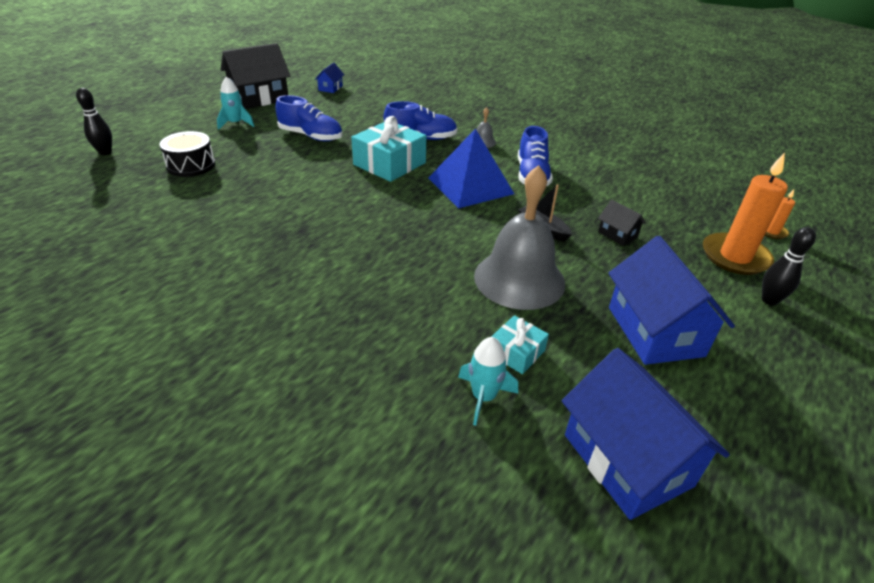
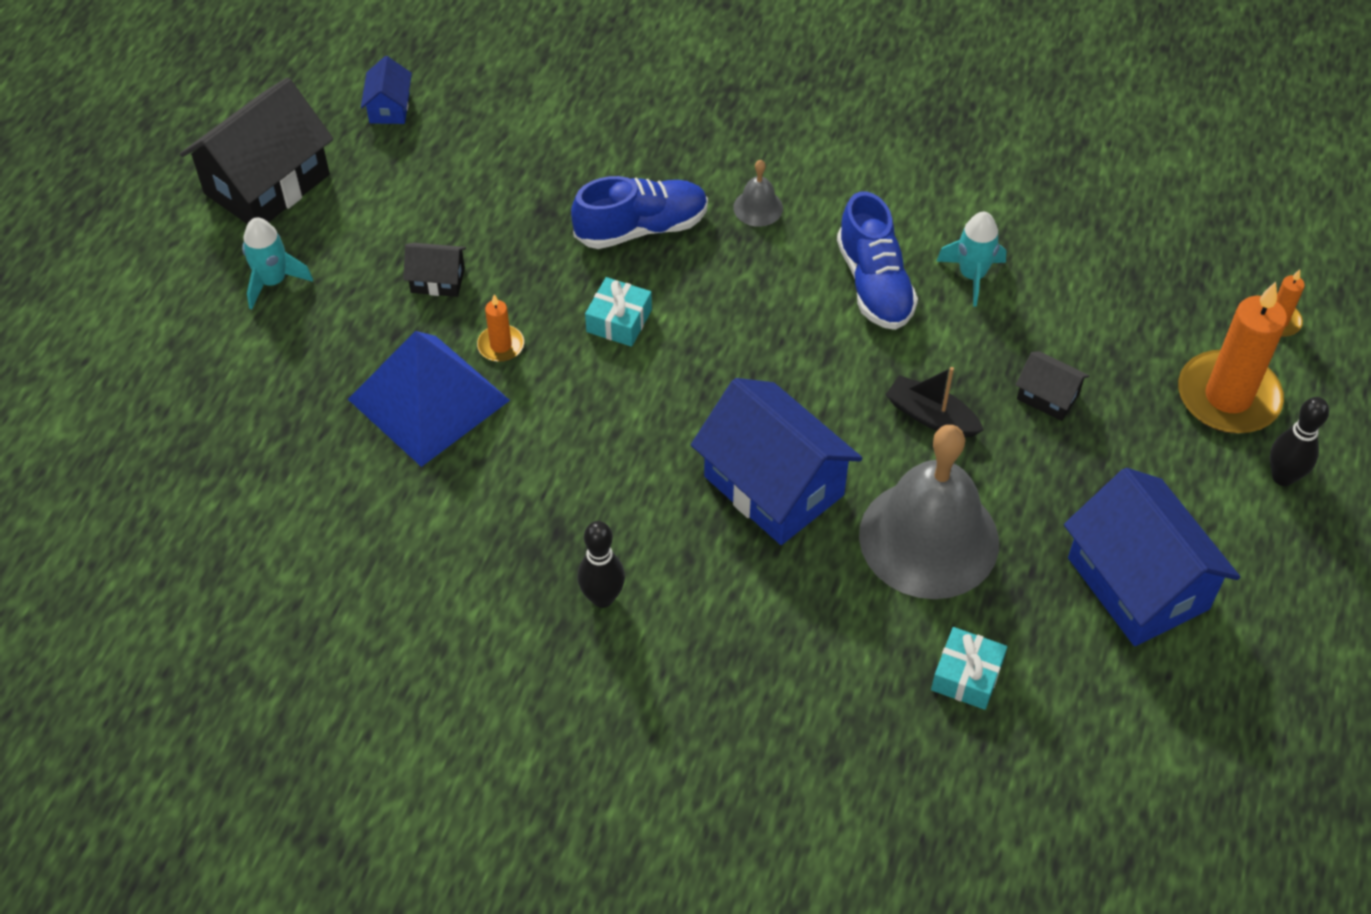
camera: 15 degrees left, 15 degrees up
(105, 152) = (89, 437): black bowling pin -> black bowling pin (602, 598)
(191, 165) = (272, 427): black drum -> none
(311, 136) = (437, 280): blue shoe -> black house
(324, 161) = (501, 345): none -> orange candle
(389, 164) = (619, 321): turquoise gift -> turquoise gift, size x0.53
(470, 185) = (781, 341): blue pyramid -> blue pyramid (429, 399)
(483, 397) = (948, 760): turquoise rocket -> turquoise rocket (972, 275)
(627, 460) = (1140, 796): blue house -> blue house (773, 486)

